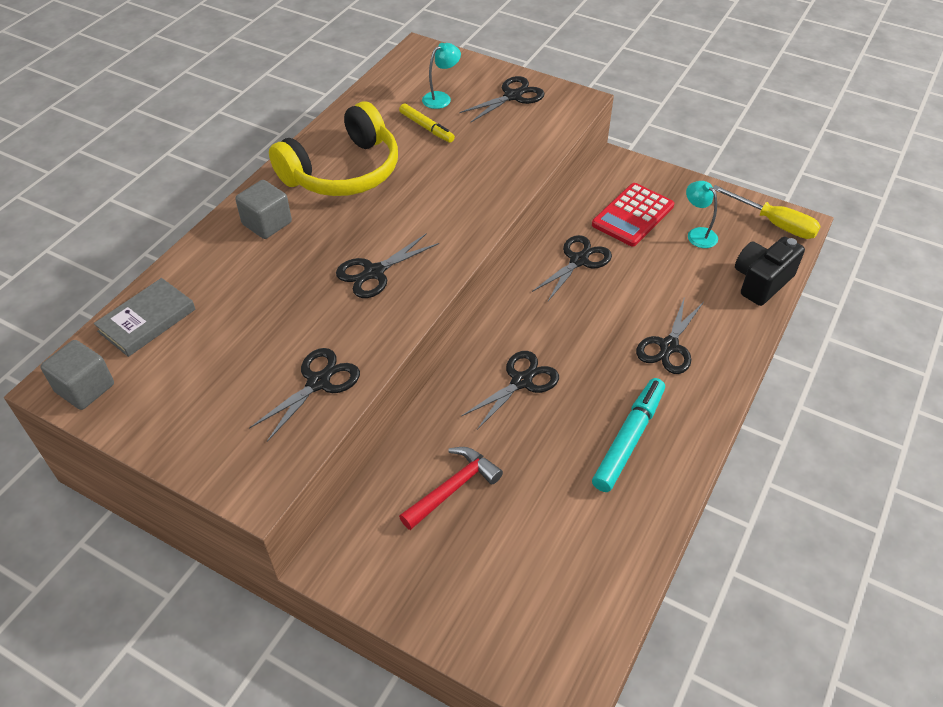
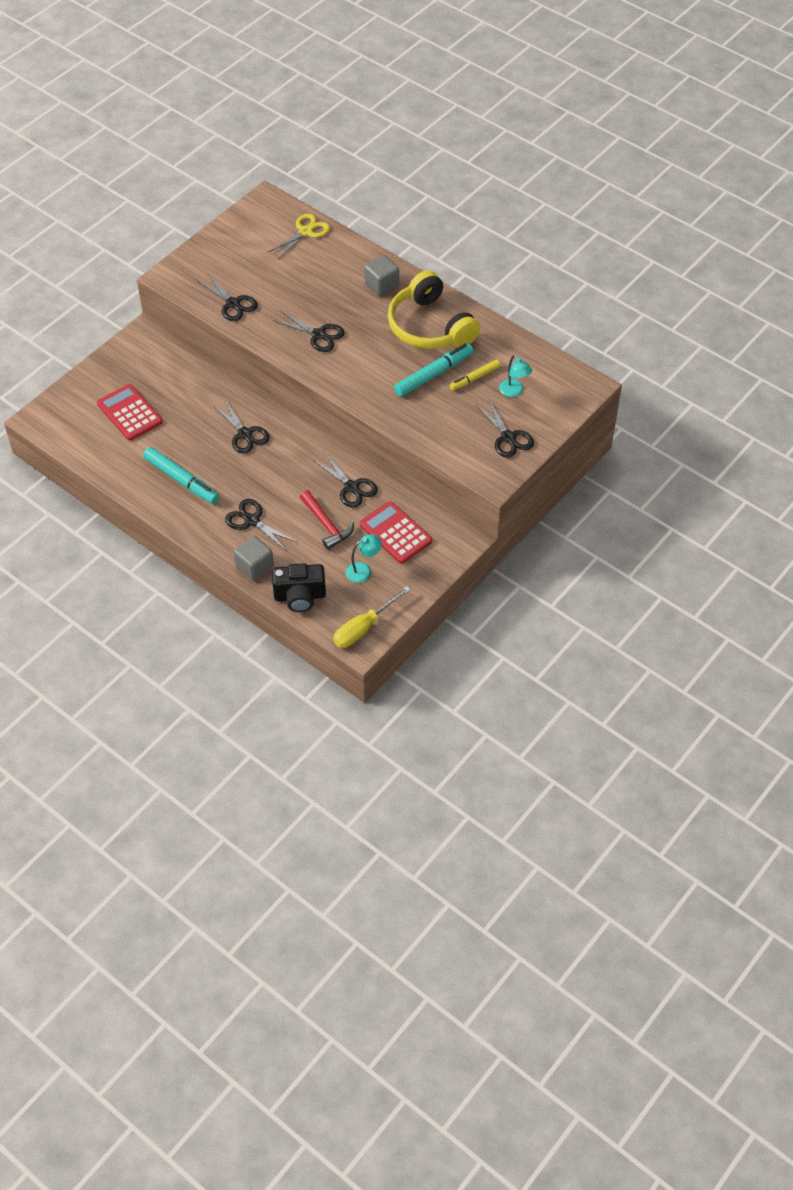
camera: 100 degrees right, 5 degrees up
(85, 388) = (259, 209): grey cube -> grey cube (254, 567)
(147, 320) = (306, 232): grey book -> yellow scissors
(374, 272) = (319, 335): black scissors -> black scissors turned 150 degrees clockwise
(428, 160) = (433, 374): none -> turquoise marker
(453, 488) = (174, 389): red hammer -> red hammer (326, 525)
(516, 540) = (130, 413): none -> red calculator
(761, 282) = (300, 596): black camera -> black camera turned 120 degrees clockwise

